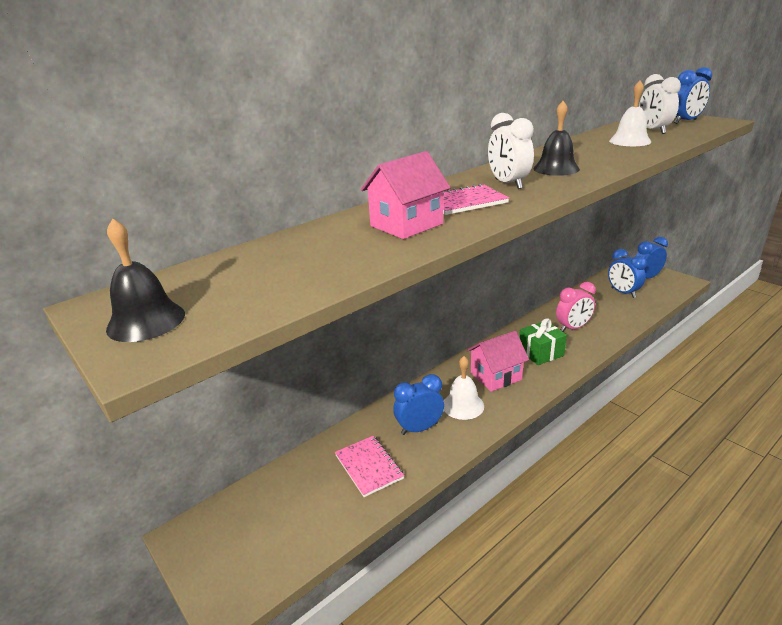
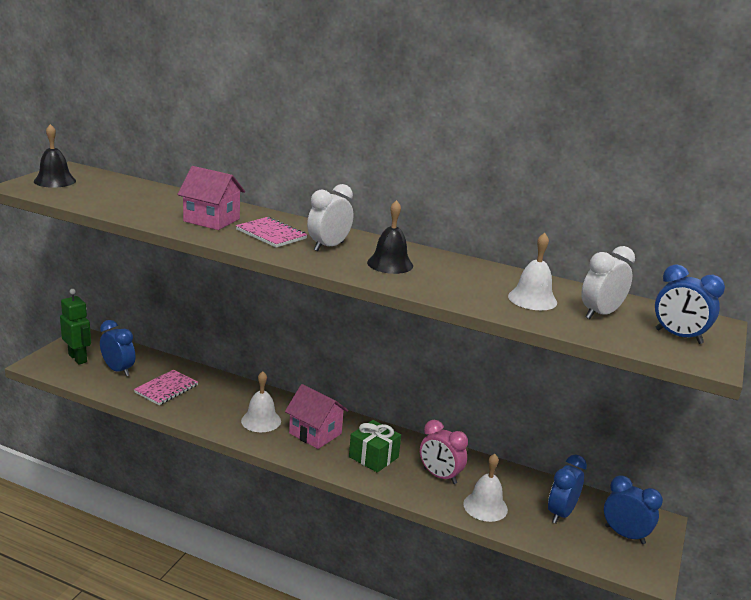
camera: 60 degrees right, 5 degrees down
(240, 549) = (78, 358): none -> green robot
(419, 428) = (220, 403): blue clock -> blue clock (118, 370)
(614, 318) = (485, 506): none -> white bell

